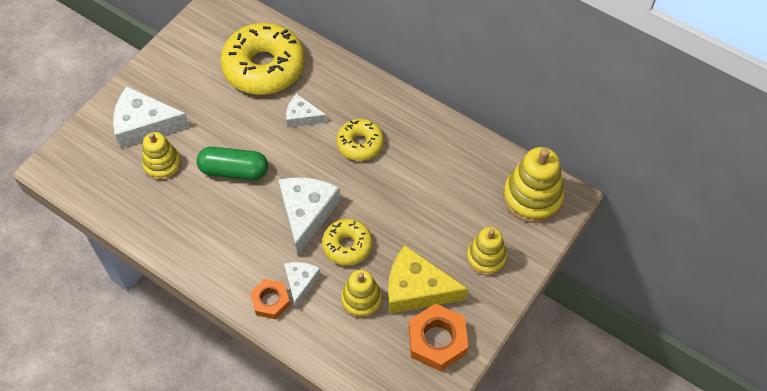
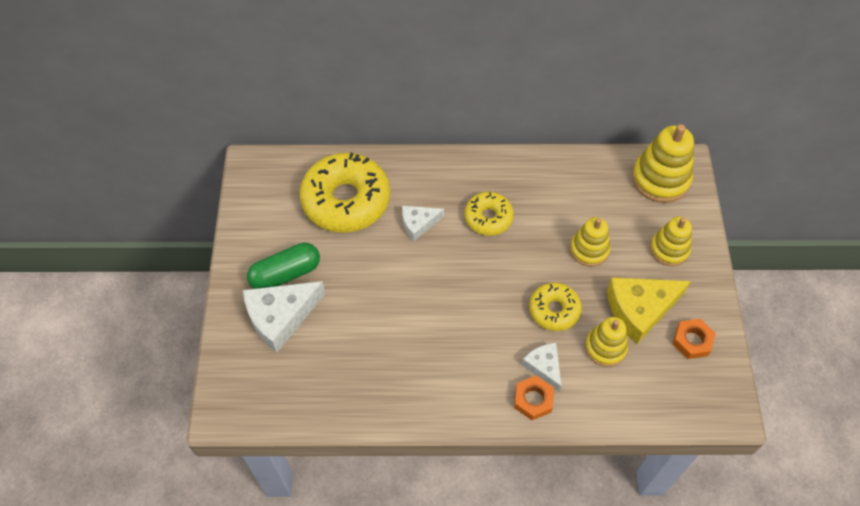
camera: 35 degrees left, 0 degrees up
(162, 164) = (330, 342): yellow stacking toy -> yellow stacking toy (589, 250)
(234, 170) = (400, 307): green capsule -> green capsule (285, 274)
(306, 213) = (496, 304): white cheese -> none
(437, 340) = (692, 341): orange nut -> orange nut, size x0.65

